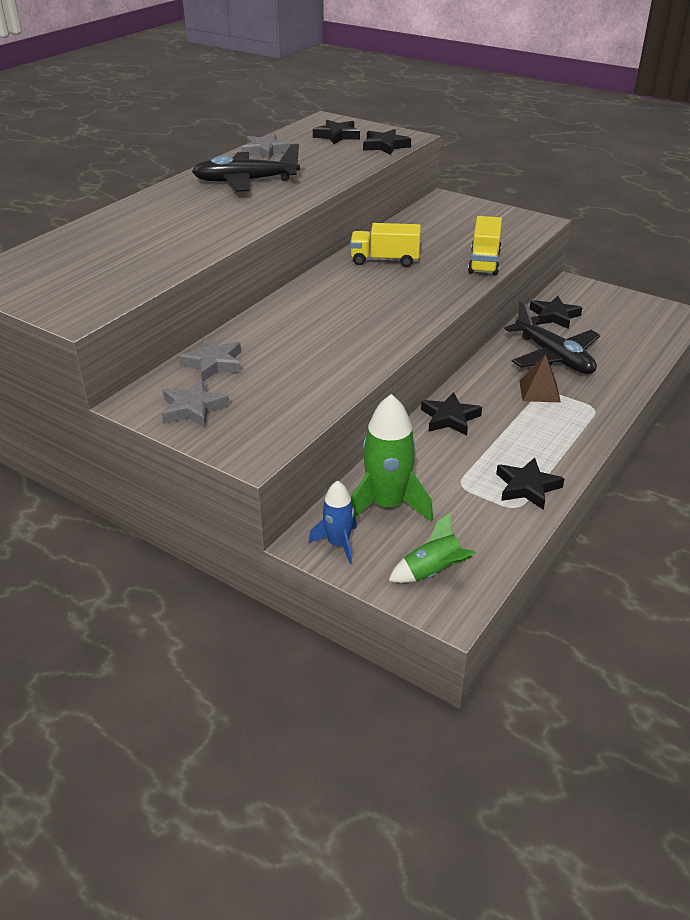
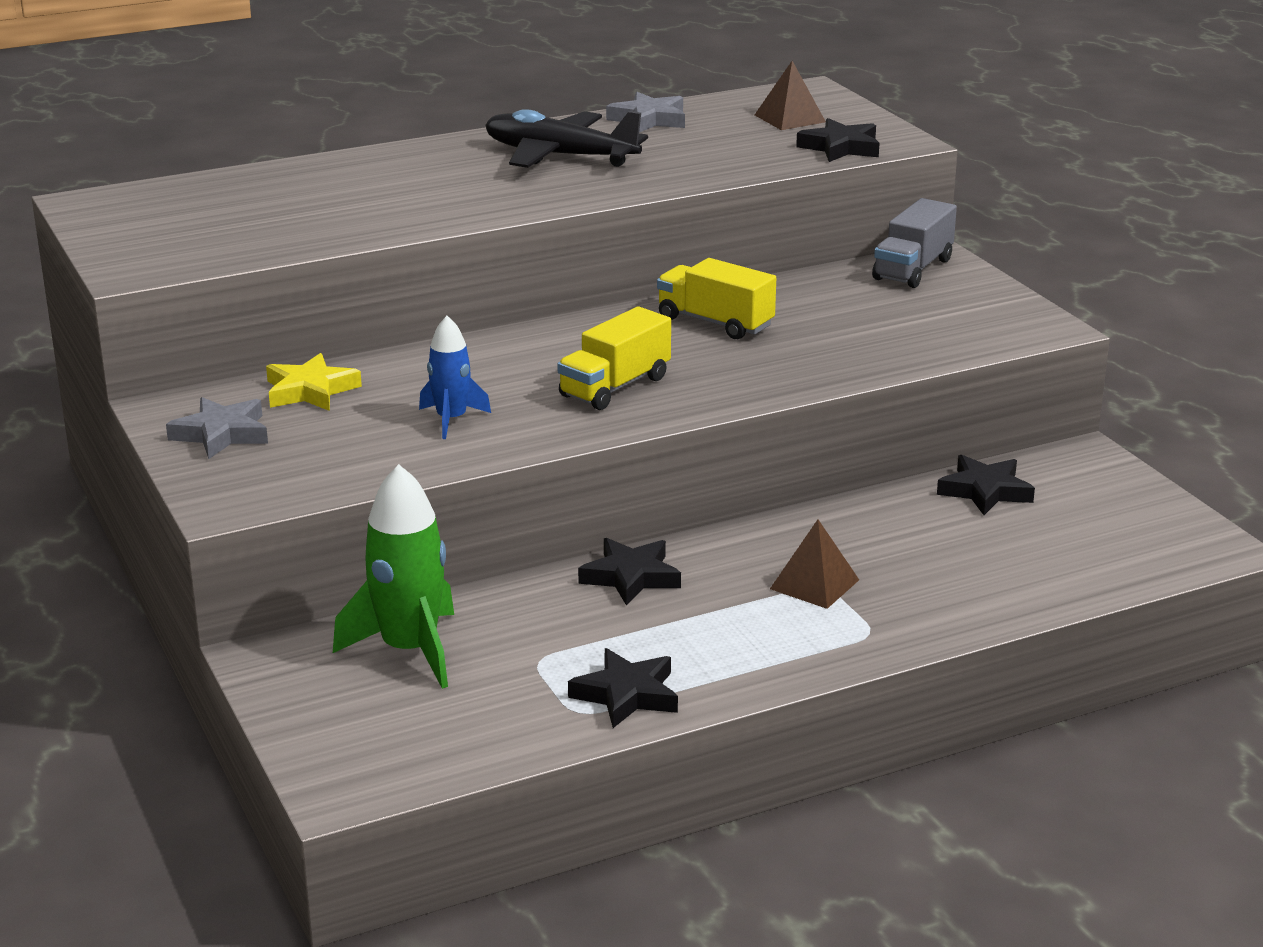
camera: 30 degrees right, 10 degrees down
(213, 364) = (310, 391): grey star -> yellow star
(337, 136) = (789, 118): black star -> brown pyramid
(338, 544) = (294, 671): blue rocket -> blue rocket (451, 420)
(432, 572) = (369, 743): green rocket -> none
(441, 207) = (913, 269): none -> grey truck
(484, 262) = (864, 363): yellow truck -> yellow truck (615, 387)
(554, 357) = (902, 546): black plane -> none

